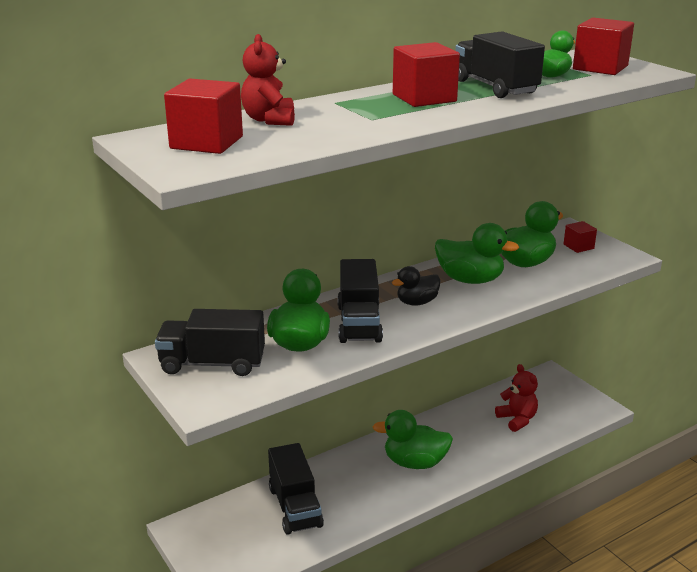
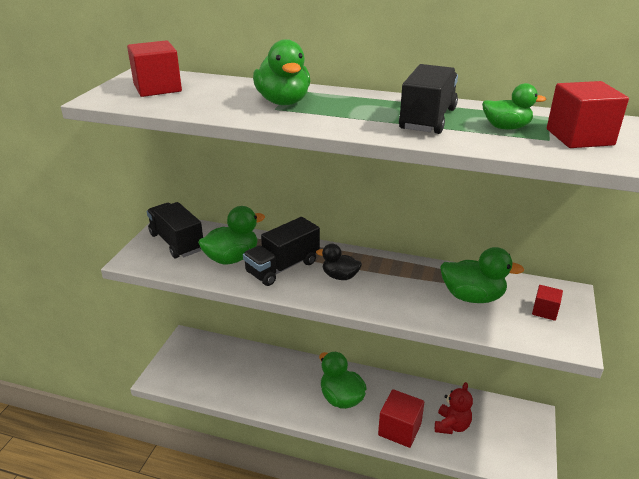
camera: 50 degrees right, 5 degrees up
(269, 120) = (224, 87): red teddy bear -> none
(295, 507) = (244, 370): black truck -> none
(424, 98) = (352, 108): red cube -> red cube (399, 429)
(470, 280) = (405, 283): green duck -> green duck (283, 102)

